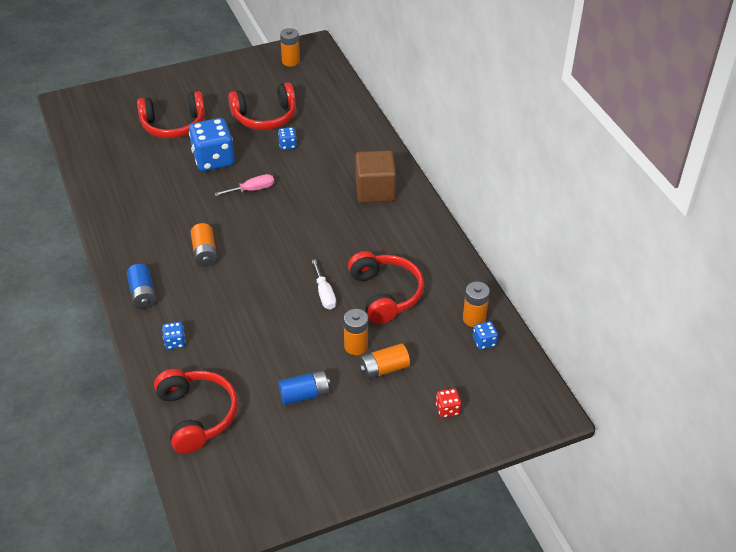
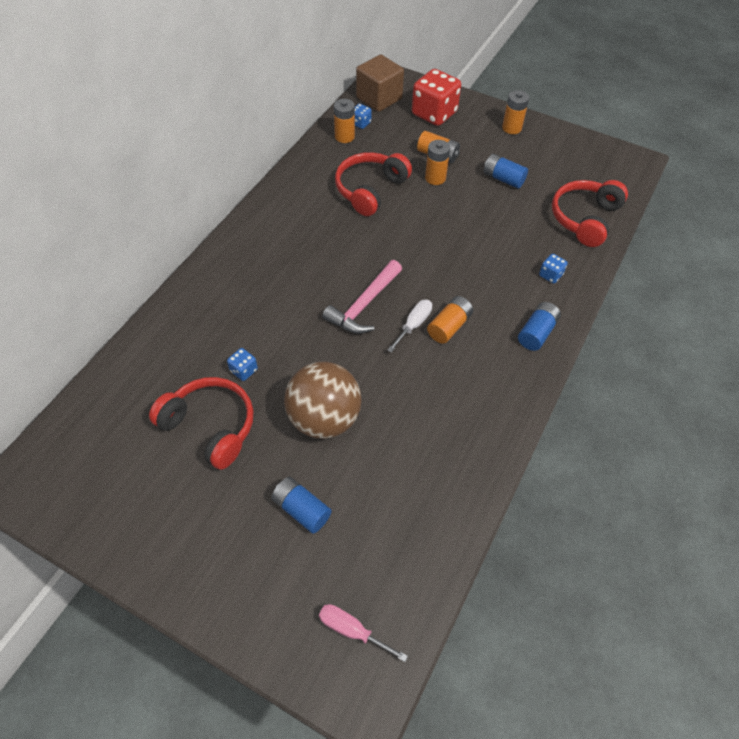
camera: 130 degrees left, 10 degrees up
(173, 125) = (301, 509): red headphones -> blue battery
(213, 159) = (324, 418): blue dice -> brown ball
(252, 189) = (337, 351): pink screwdriver -> pink screwdriver (352, 630)
(273, 222) = (364, 305): none -> pink hammer
(291, 61) = (70, 483): orange battery -> orange battery (511, 128)
(324, 294) = (407, 222): white screwdriver -> white screwdriver (413, 325)
(375, 190) = (254, 262): brown cube -> brown cube (379, 98)
(447, 409) = (434, 114): red dice -> red dice, size x2.23

